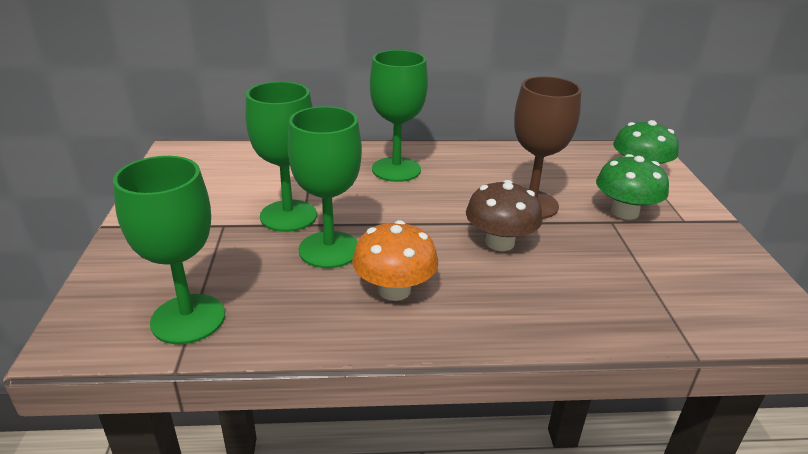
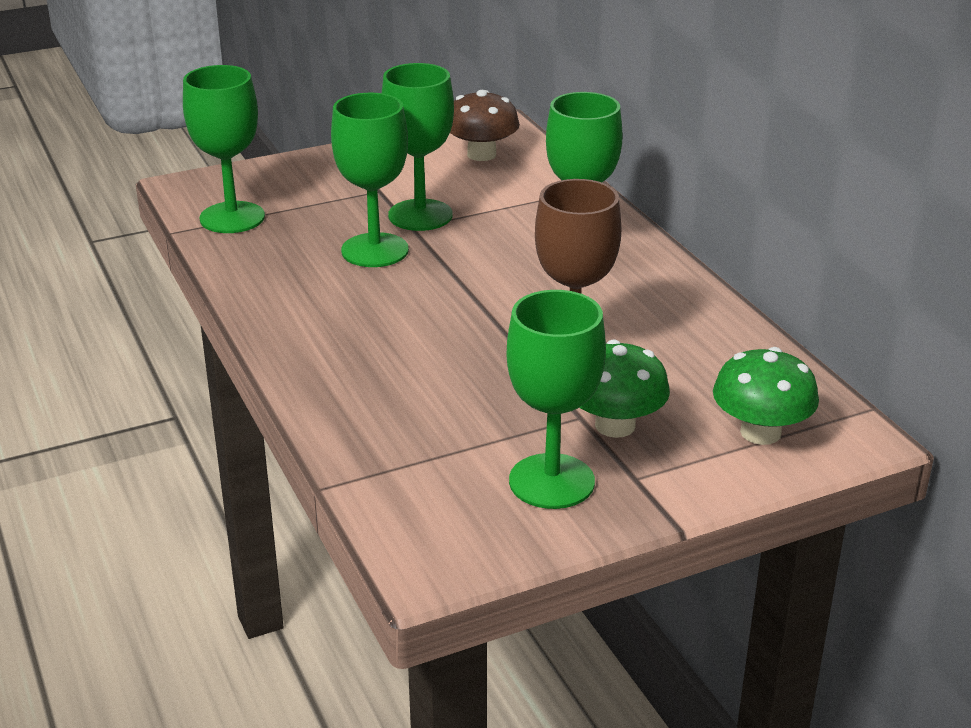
camera: 70 degrees right, 0 degrees up
(394, 290) = (330, 297): orange mushroom -> none
(500, 242) = (462, 342): brown mushroom -> brown mushroom (481, 154)
(689, 250) = (551, 481): none -> green goblet

